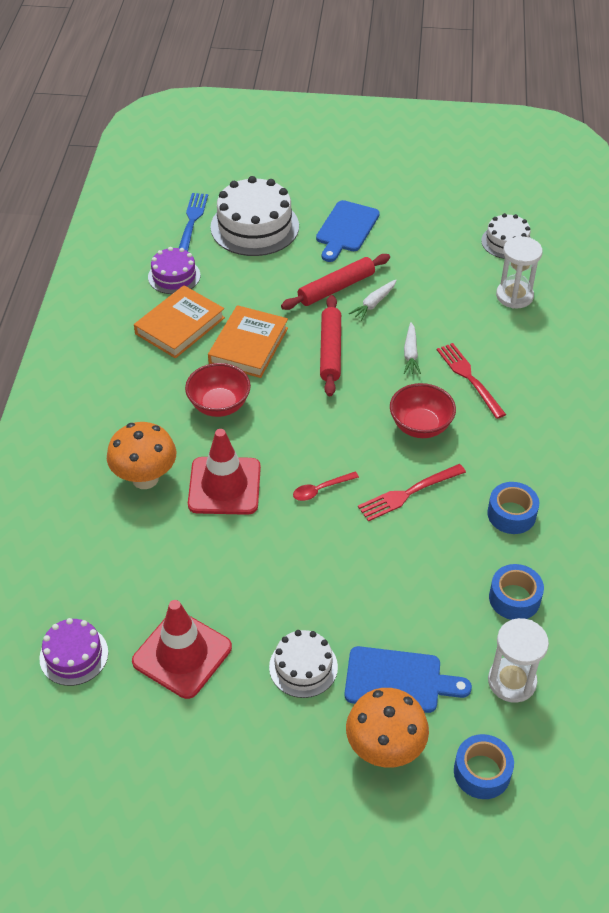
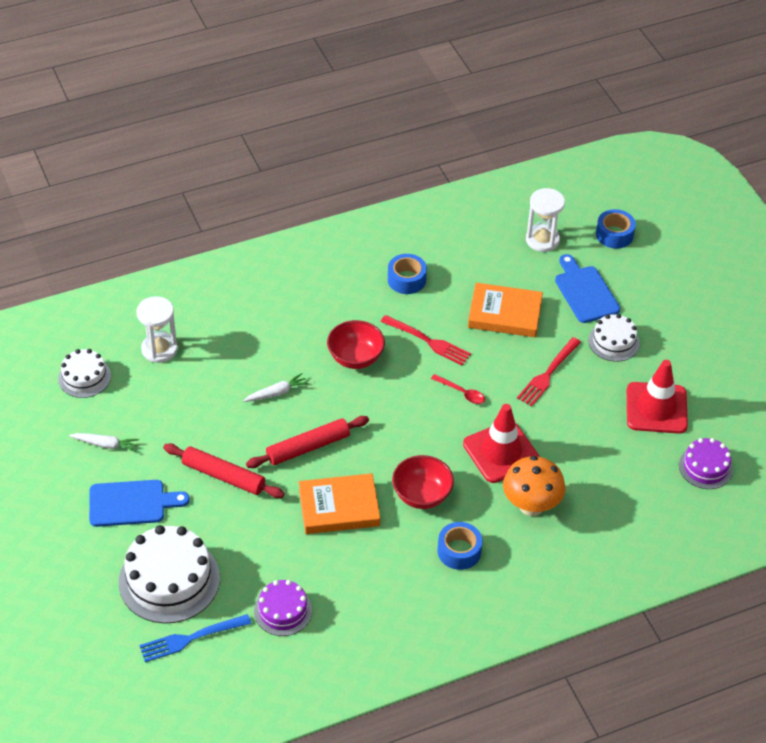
camera: 120 degrees left, 0 degrees up
(180, 326) = (347, 571): orange book -> orange book (504, 314)
(374, 303) = (228, 441): white carrot -> white carrot (105, 444)
(385, 749) = (636, 281): orange mushroom -> none
(469, 378) = (282, 346): red fork -> red fork (548, 374)
(514, 598) = (478, 257): blue tape -> blue tape (459, 551)

